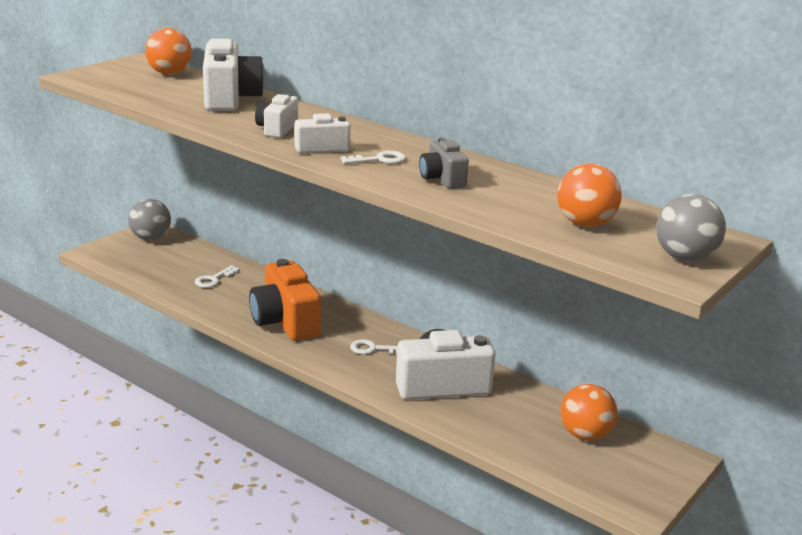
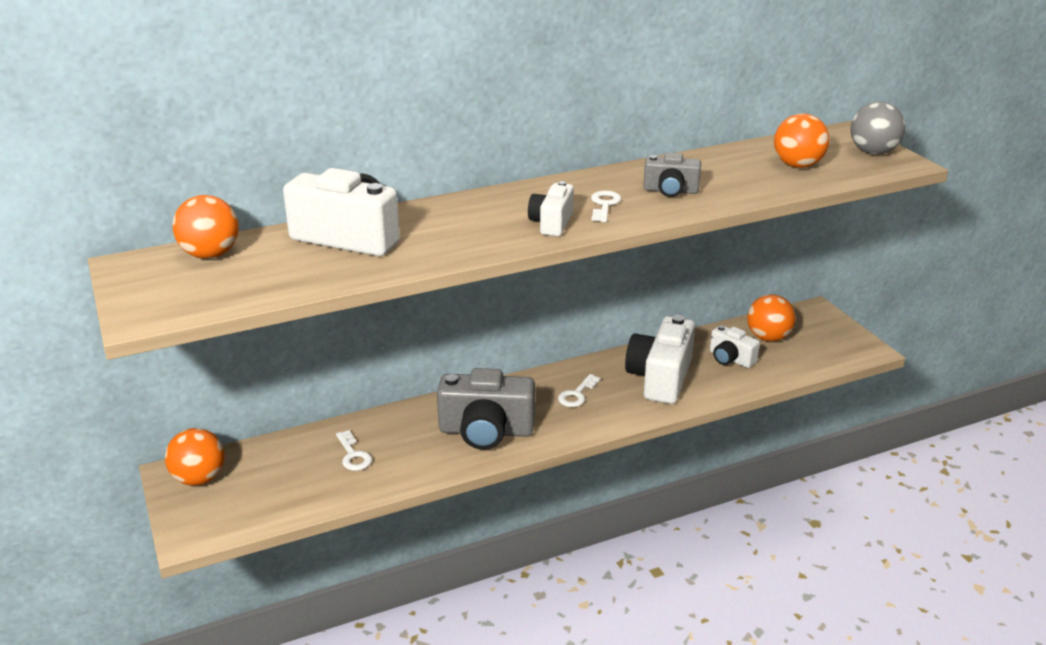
camera: 60 degrees left, 5 degrees up
(150, 238) = (199, 478): grey ball -> orange ball
(277, 129) = (476, 232): white camera -> white camera (730, 359)
(285, 321) = (486, 431): orange camera -> grey camera

